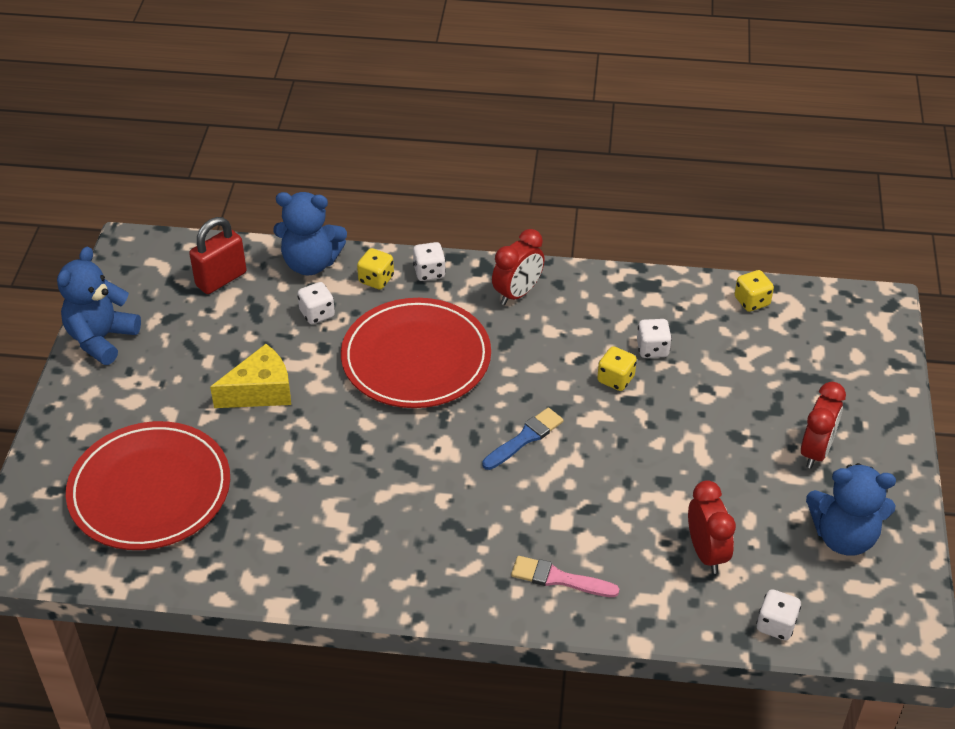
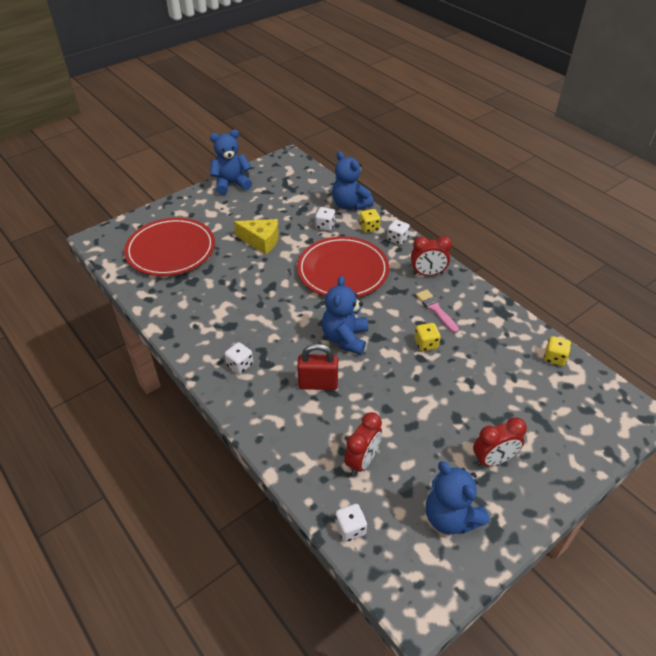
camera: 45 degrees right, 0 degrees up
(221, 279) = (305, 189): red padlock -> red padlock (318, 384)
(525, 438) = (345, 338): blue brush -> blue teddy bear
(559, 579) = (275, 412): pink brush -> pink brush (435, 309)
(652, 349) = (465, 343): white dice -> white dice (240, 365)

